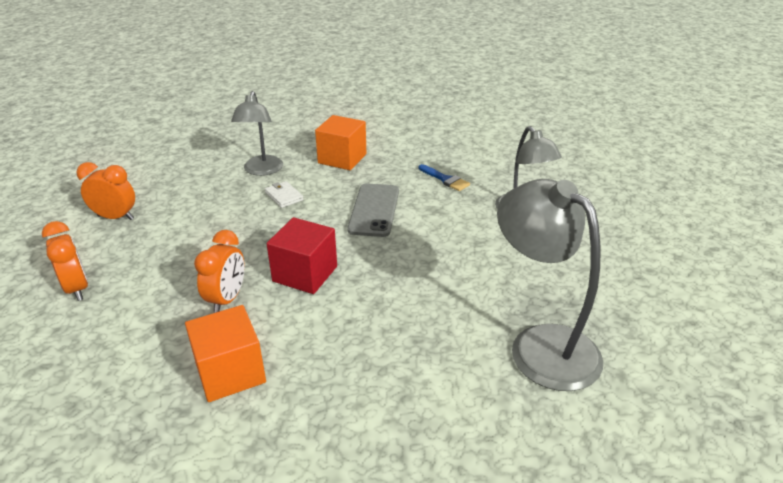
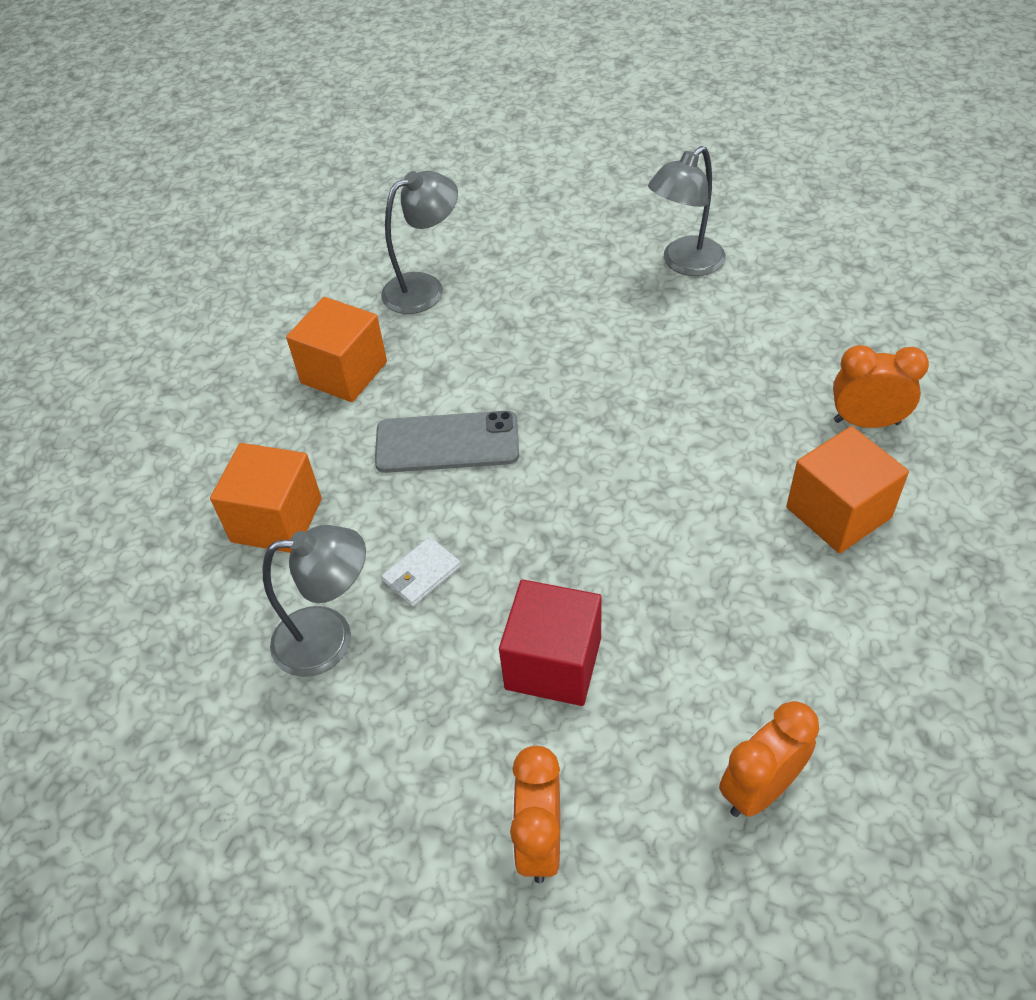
camera: 95 degrees left, 15 degrees up
(227, 299) = (712, 563): orange clock -> orange clock (866, 422)
(305, 274) = (628, 488): red cube -> red cube (553, 663)
(445, 179) = (344, 372): blue brush -> orange cube
(541, 345) = (685, 264): grey lamp -> grey lamp, size x0.65

